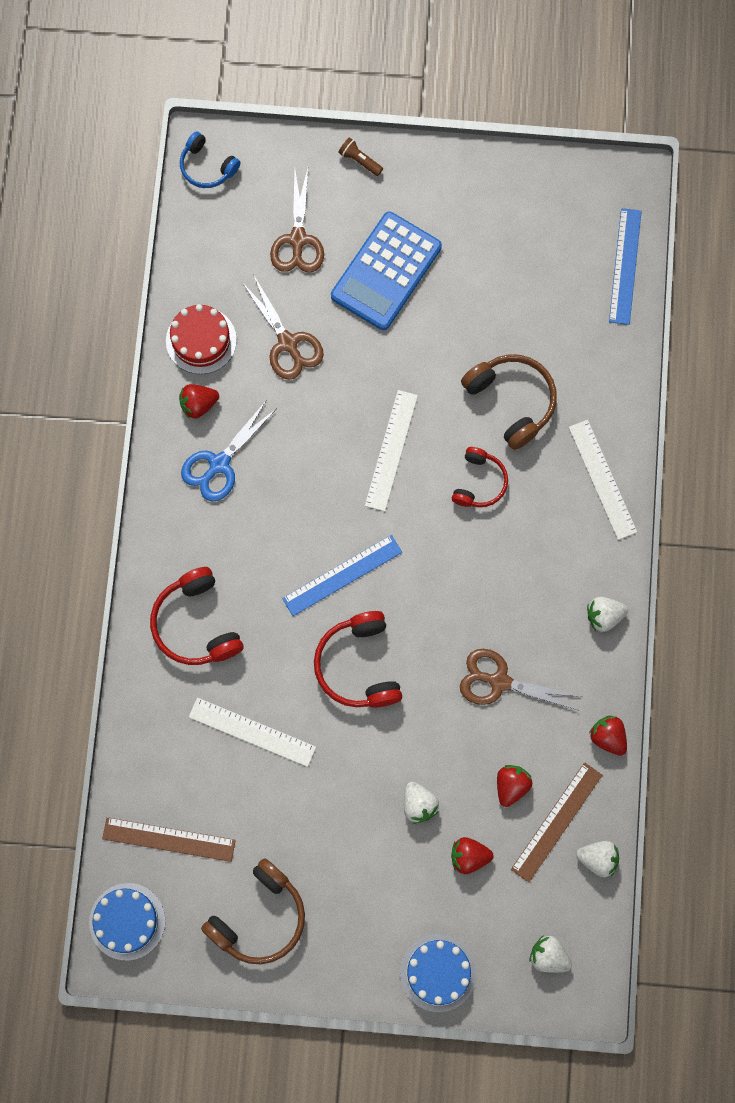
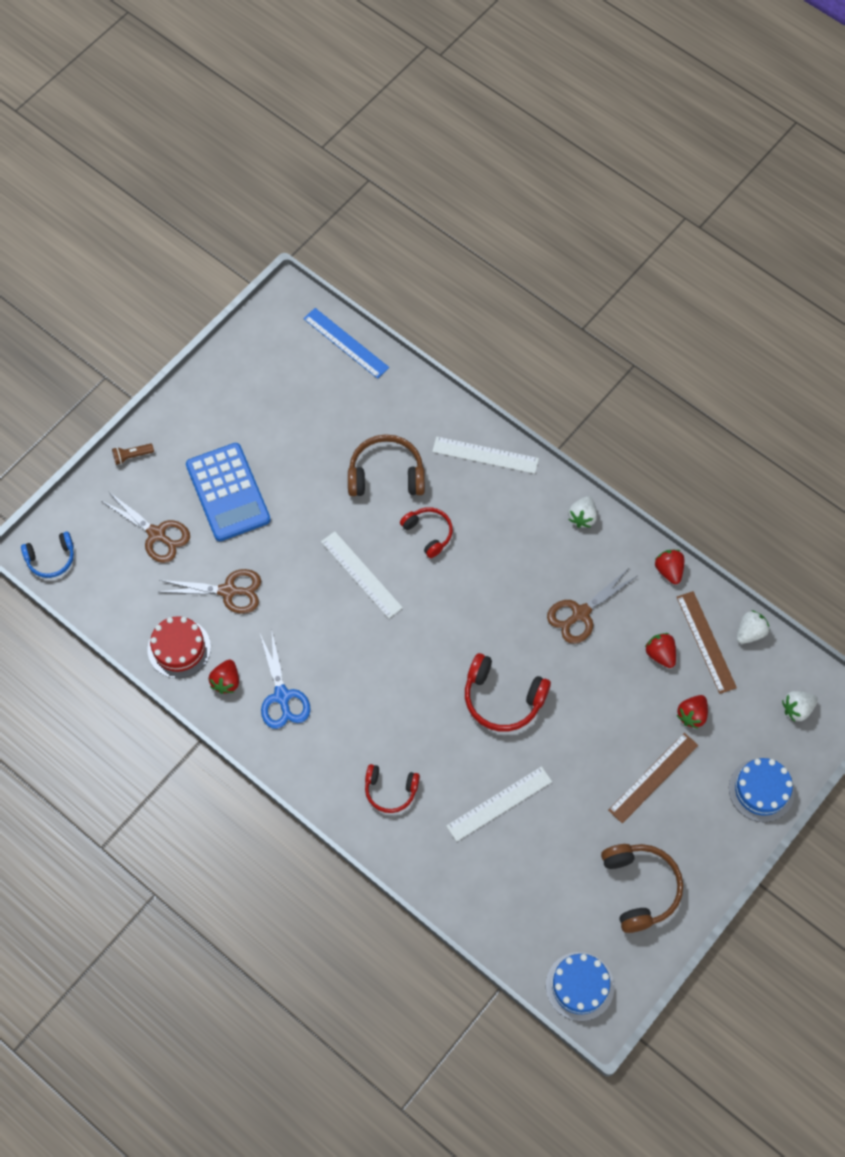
camera: 55 degrees left, 10 degrees down
(169, 839) = (538, 915): brown ruler -> brown ruler (653, 777)
(196, 624) = (390, 790): red headphones -> red headphones, size x0.64
(342, 575) = (428, 666): blue ruler -> none
(419, 805) = (632, 724): white strawberry -> none
(608, 737) = (669, 570): red strawberry -> red strawberry turned 75 degrees clockwise

